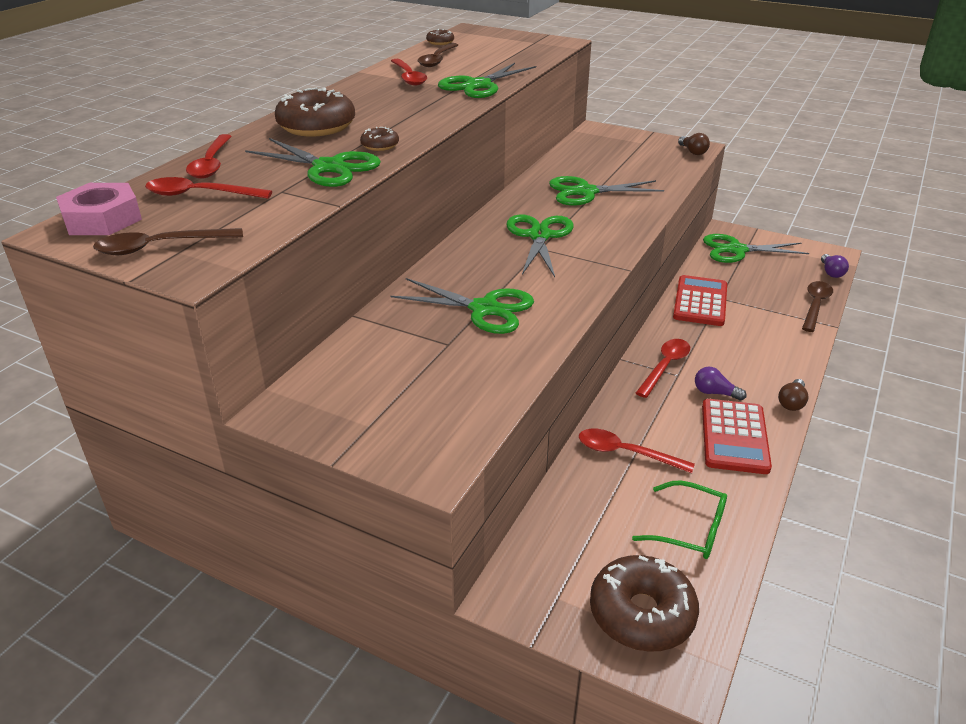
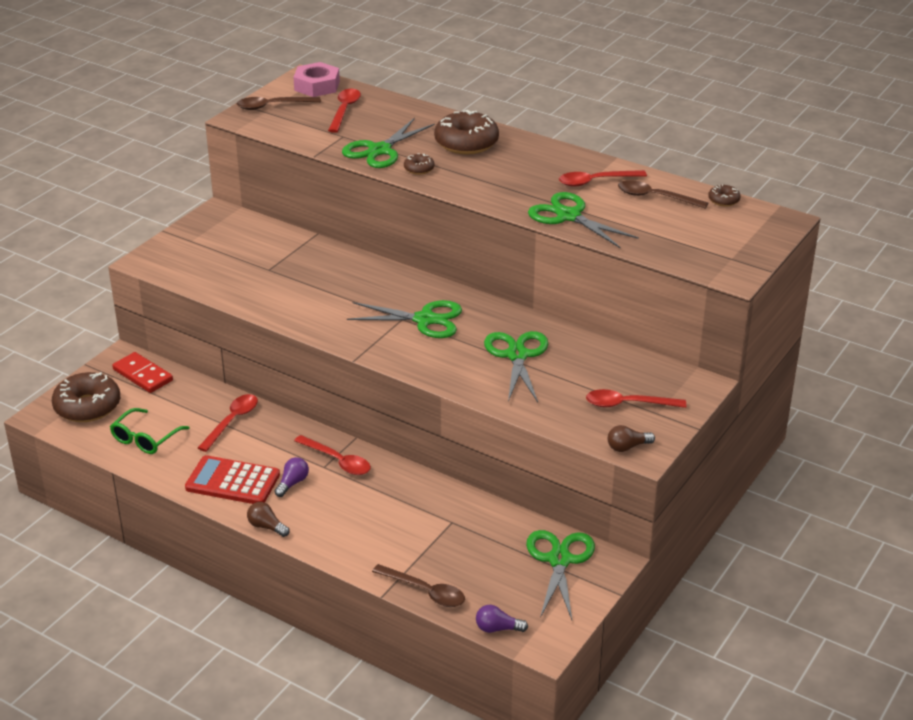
camera: 95 degrees right, 0 degrees up
(160, 247) = (273, 106): brown spoon -> brown spoon turned 90 degrees counterclockwise
(211, 164) = (397, 109): red spoon -> red spoon (628, 404)
(484, 309) = (310, 286): green scissors -> none
(548, 561) = (142, 375): none -> red domino
(700, 302) = (445, 505): red calculator -> none

